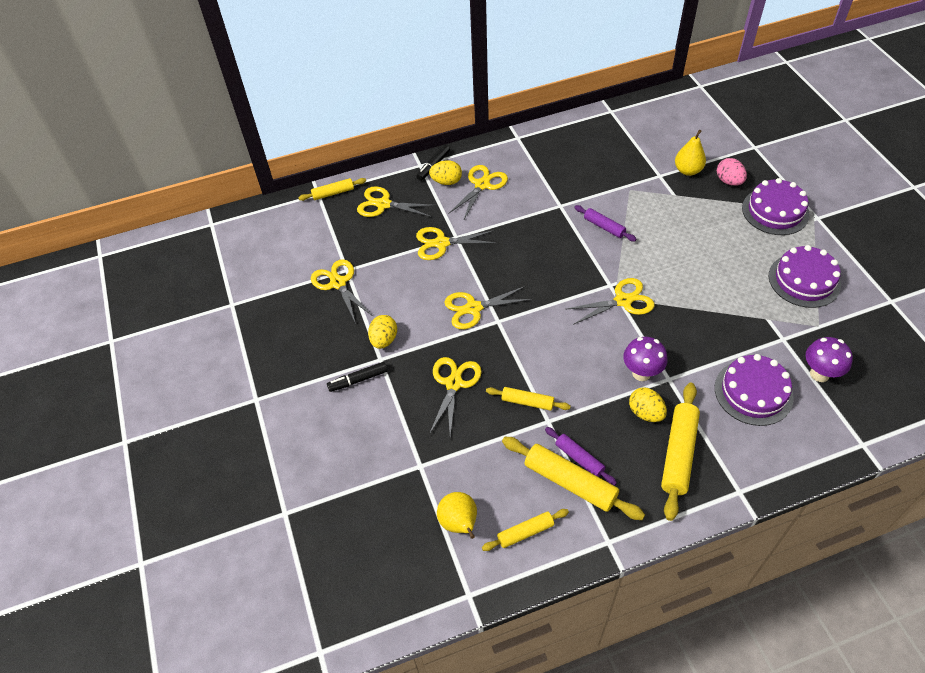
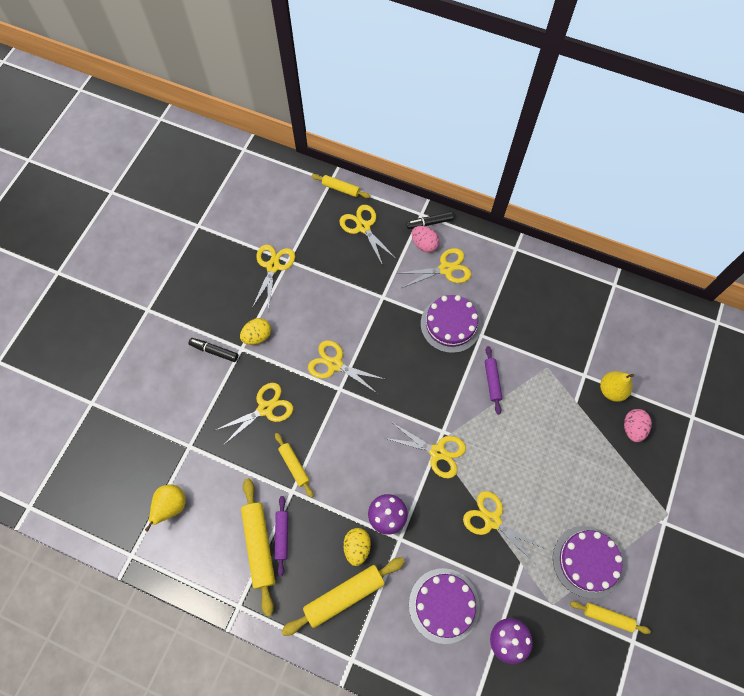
camera: 40 degrees right, 15 degrees up
(441, 243) = (368, 294): yellow scissors -> yellow scissors (492, 520)
(446, 181) = (424, 244): yellow egg -> pink egg
(525, 532) = (200, 550): yellow rolling pin -> yellow rolling pin (607, 617)
(775, 211) = (637, 486): purple cake -> purple cake (450, 324)

